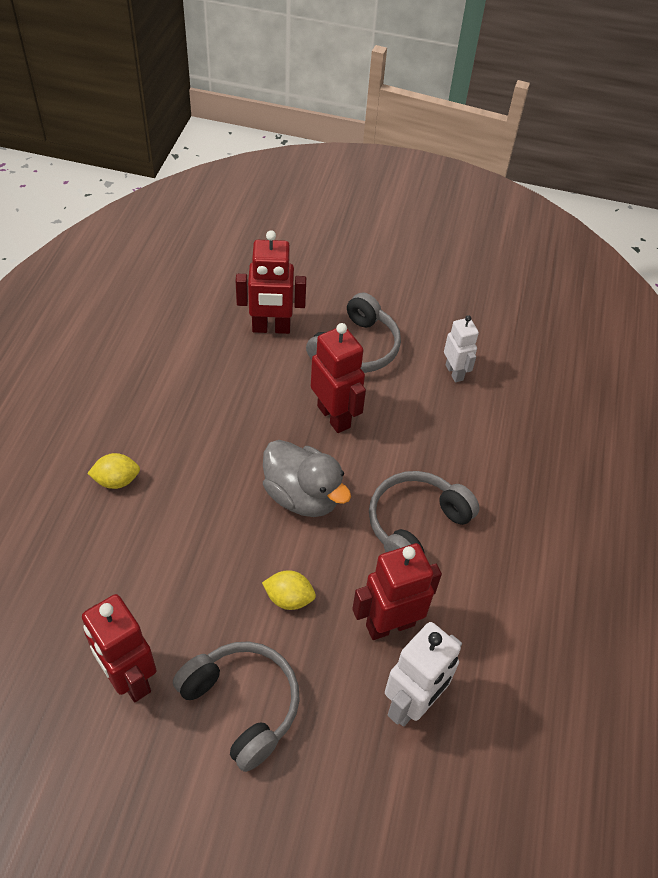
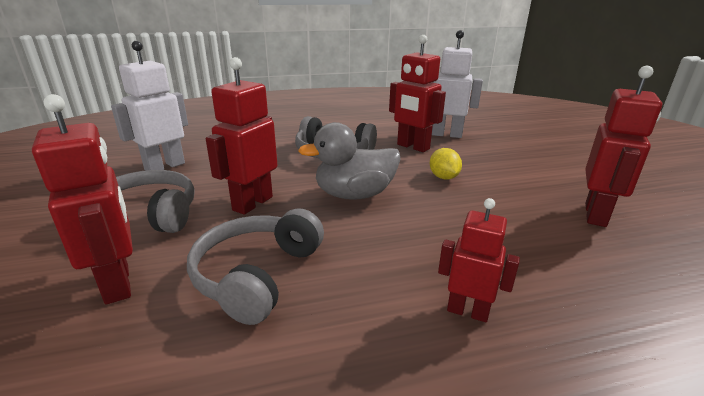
camera: 115 degrees left, 25 degrees down
(117, 480) = (467, 311): yellow lemon -> red robot
(242, 705) = (530, 172): grey headphones -> grey headphones (257, 275)
(302, 496) = (354, 195): grey duck -> grey duck turned 120 degrees counterclockwise
(454, 372) = (165, 166): white robot -> white robot, size x1.58

